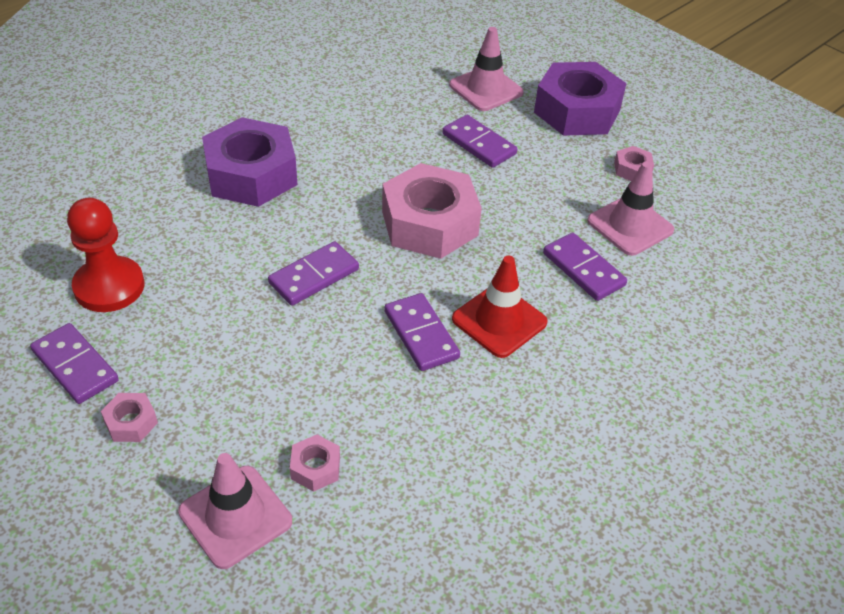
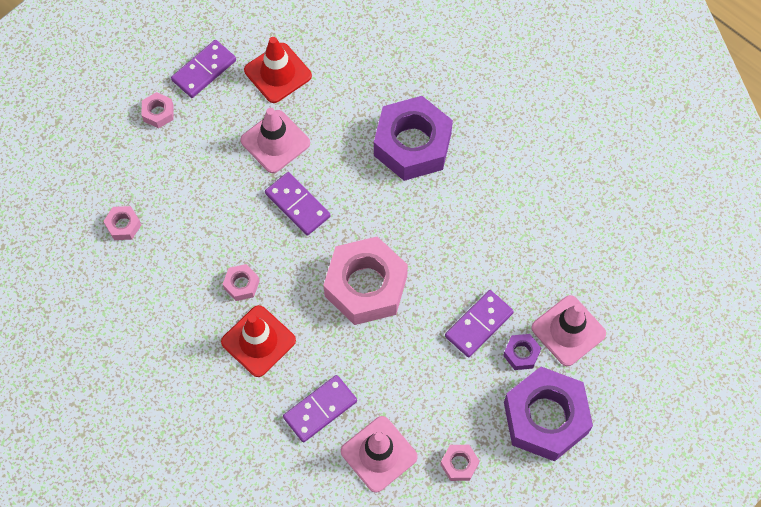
camera: 90 degrees right, 20 degrees up
(109, 286) = (278, 73): red pawn -> red traffic cone
(235, 516) = (88, 184): pink traffic cone -> pink traffic cone (275, 142)
(421, 334) = (241, 284): purple domino -> pink nut
(511, 119) = (521, 354): none -> purple nut

